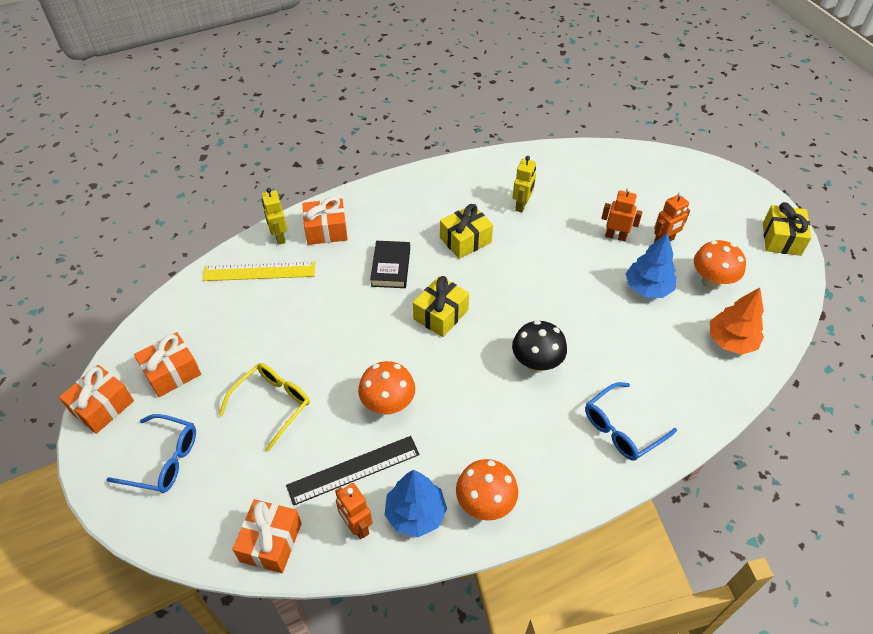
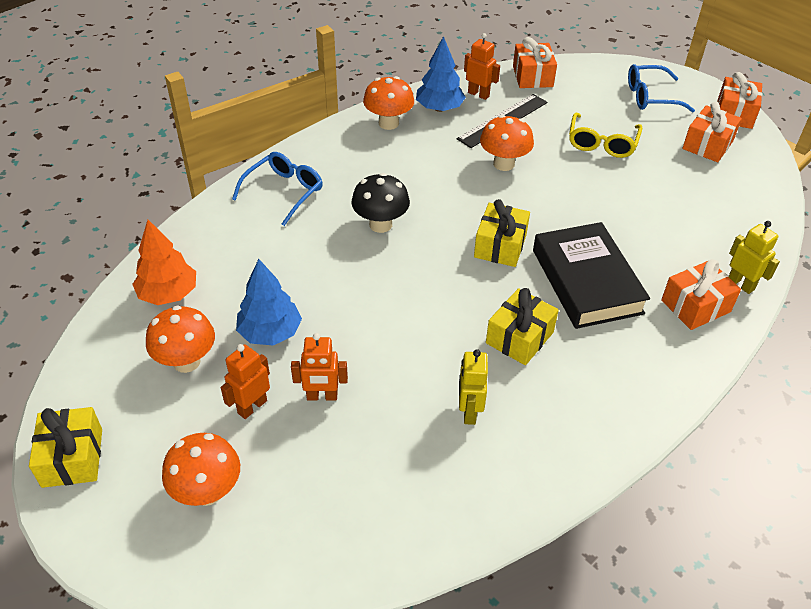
camera: 160 degrees right, 5 degrees down
(259, 271) = (723, 242): yellow ruler -> none
(391, 267) = (586, 281): black book -> black book, size x1.71
(693, 202) = (207, 491): none -> orange mushroom

